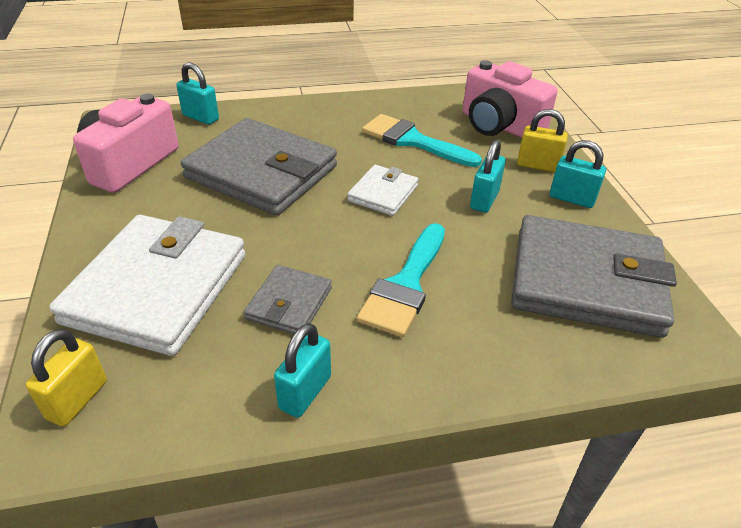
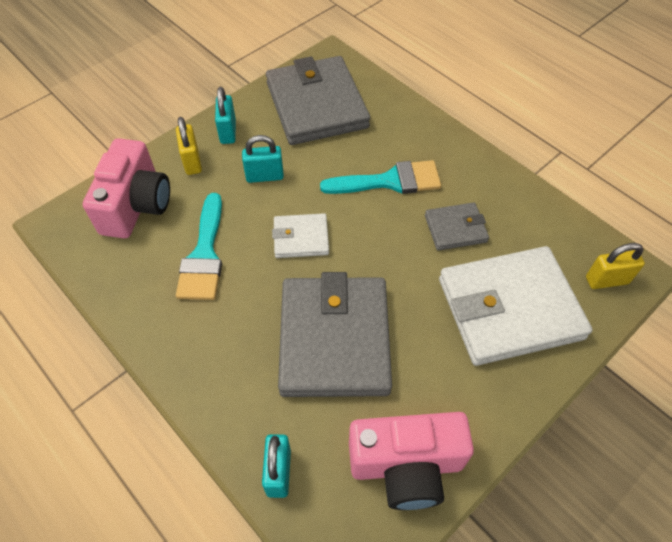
camera: 120 degrees left, 15 degrees up
(305, 392) = (504, 186): turquoise padlock -> none

